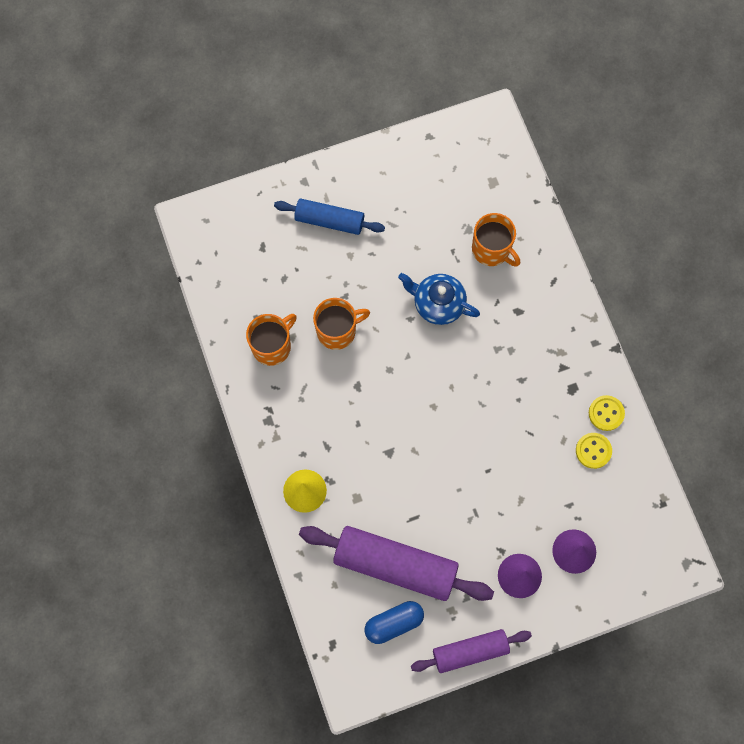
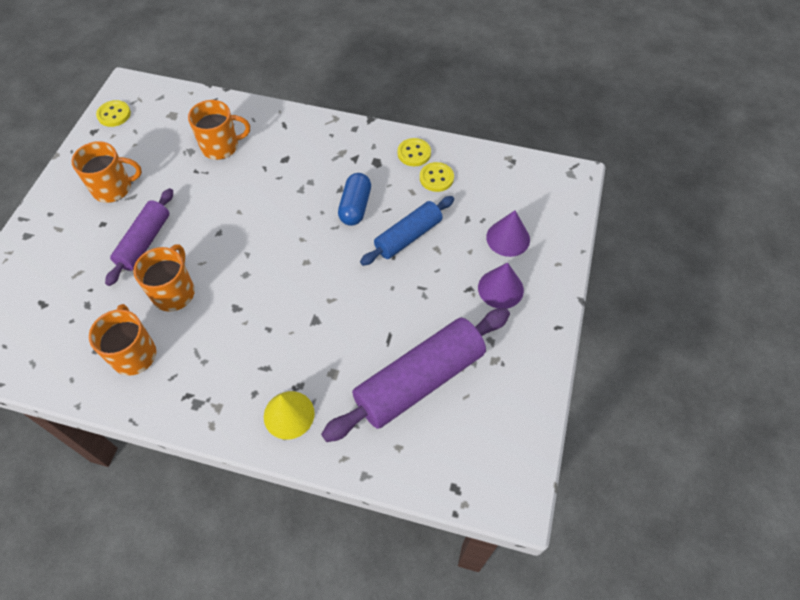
camera: 55 degrees left, 15 degrees down
(329, 220) = (78, 238): blue rolling pin -> blue rolling pin (408, 236)
(390, 204) = (113, 188): none -> orange mug
(394, 623) = (472, 417): blue capsule -> blue capsule (355, 207)
(438, 304) = (226, 206): blue teapot -> none
(457, 136) = (114, 115): none -> yellow button
(470, 651) = (542, 368): purple rolling pin -> purple rolling pin (144, 242)

